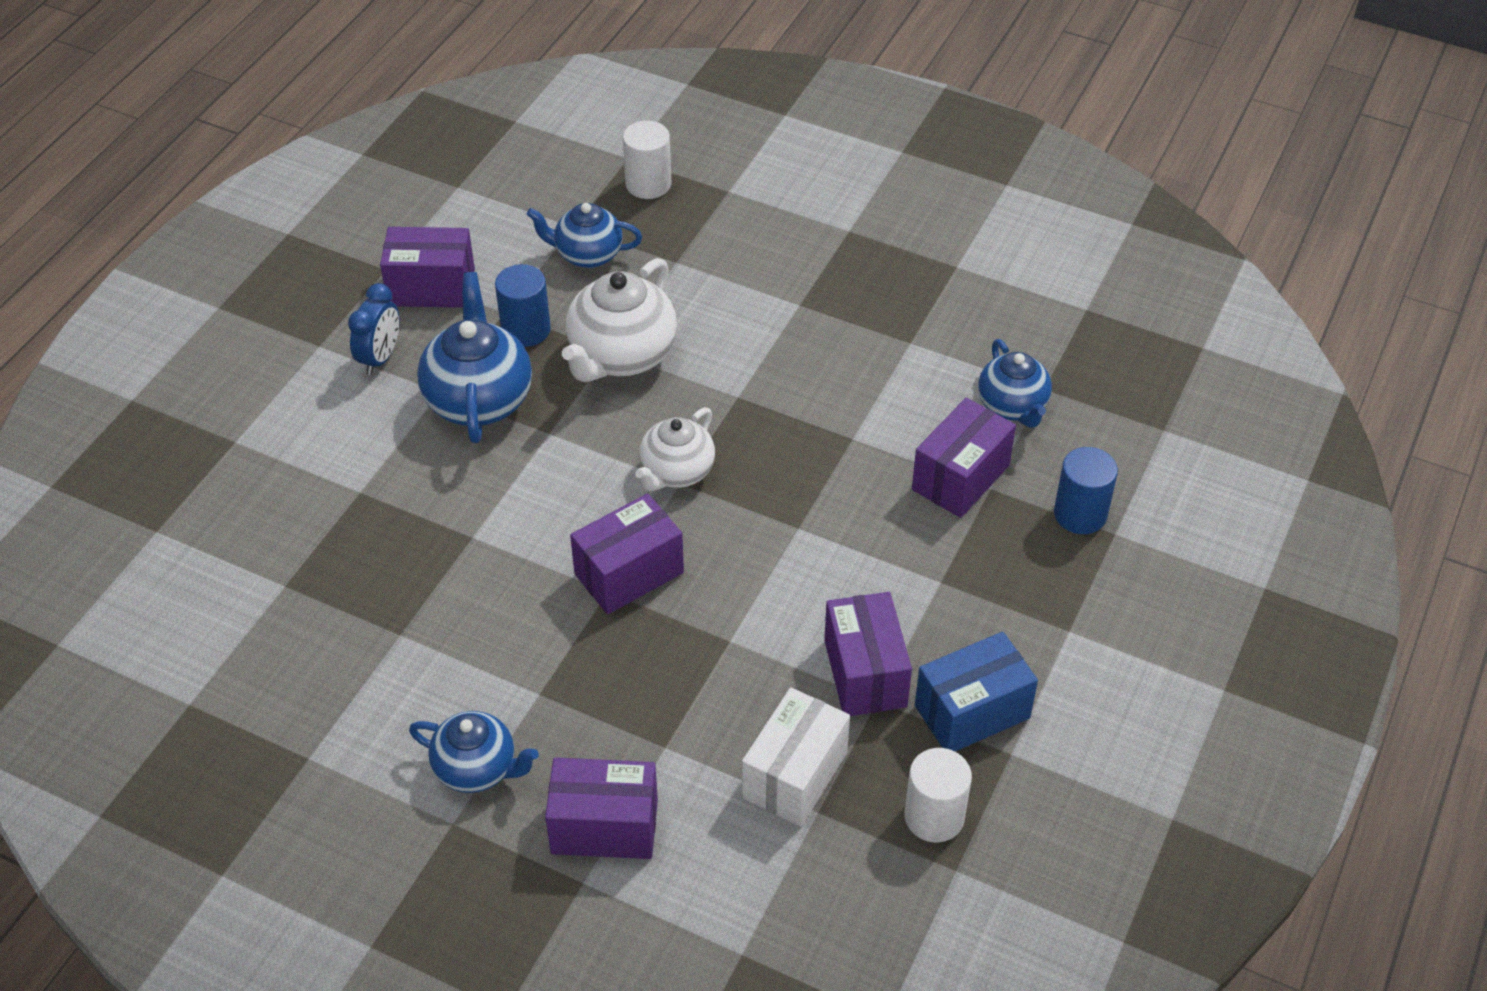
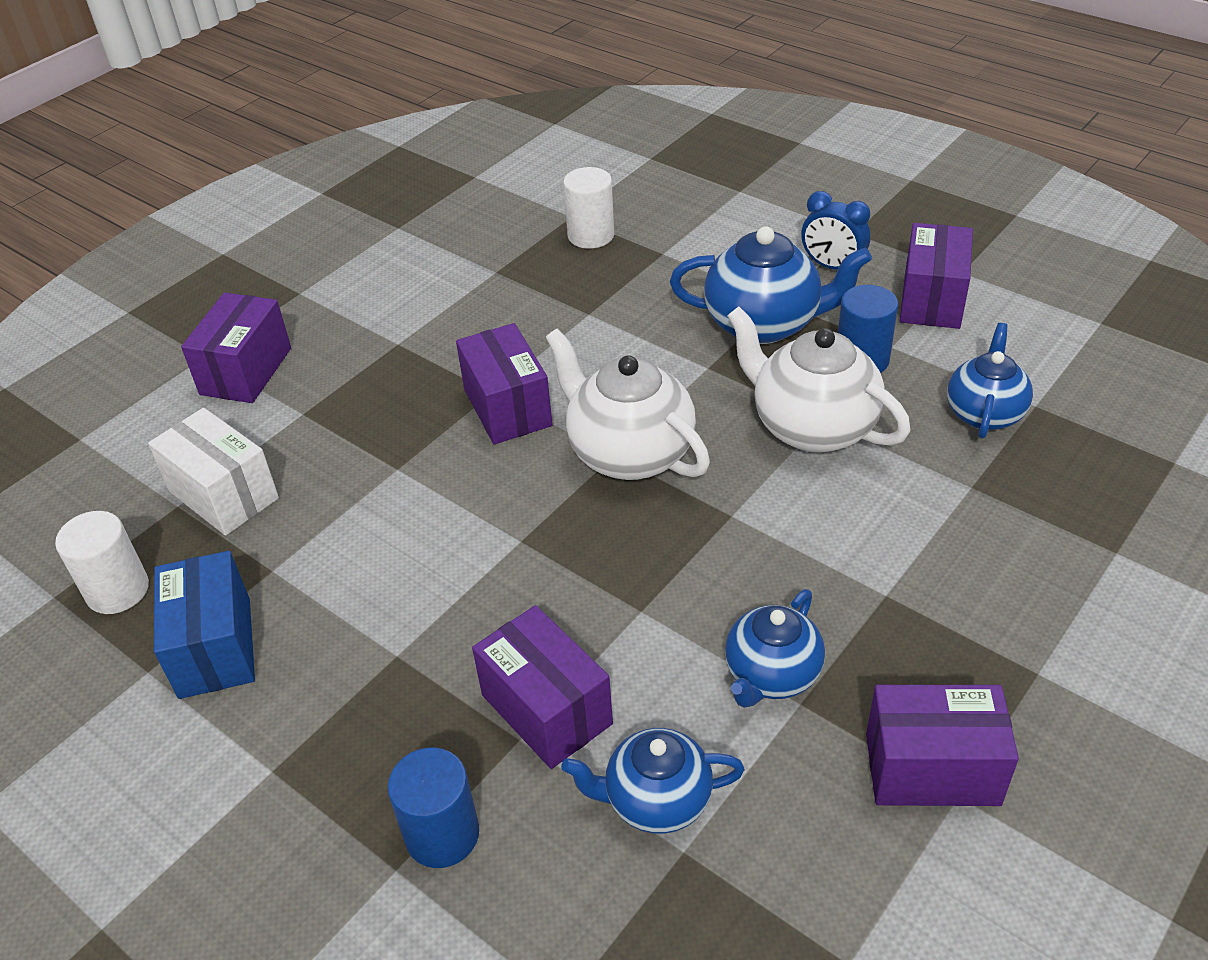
camera: 105 degrees right, 5 degrees down
(477, 769) = (341, 307): blue teapot -> blue teapot (771, 675)
(648, 184) = (1122, 476): white cylinder -> white cylinder (591, 235)
(676, 472) = (629, 453): white teapot -> white teapot, size x1.55
(865, 673) = (308, 565): purple box -> purple box (932, 769)

